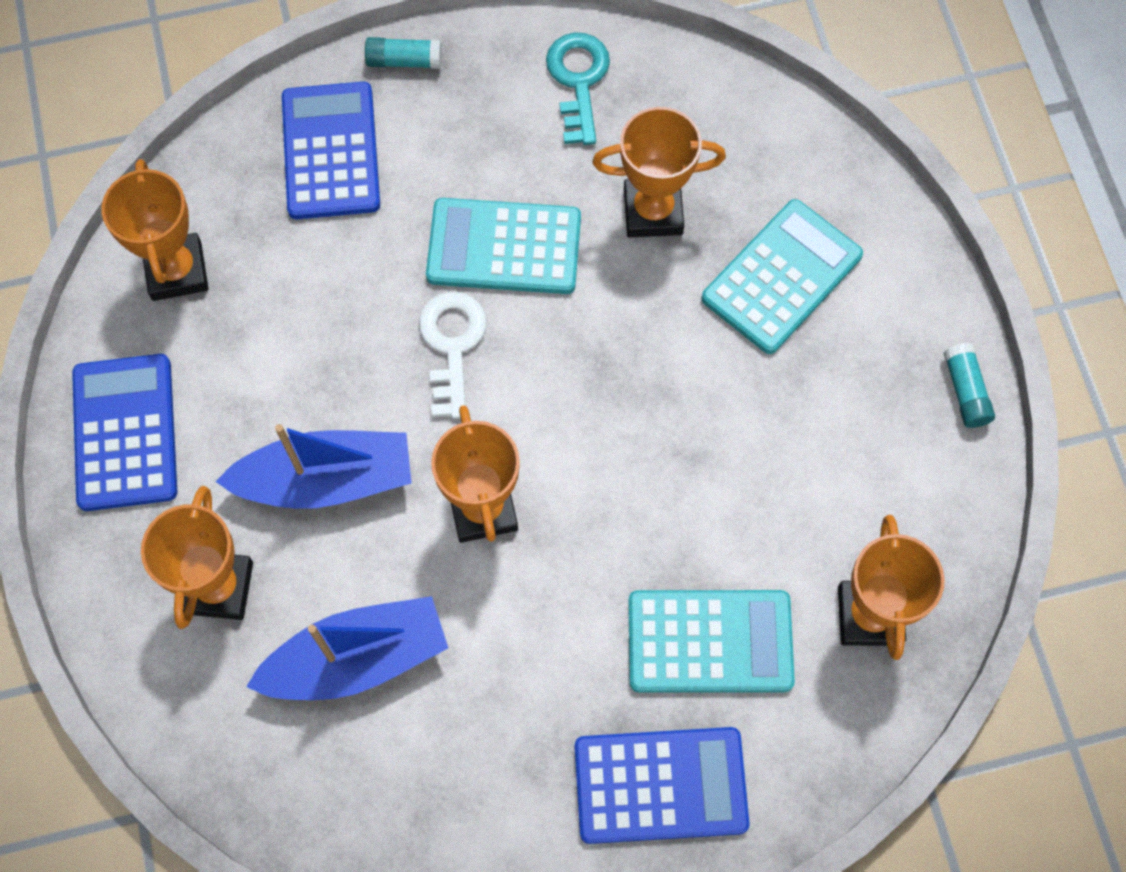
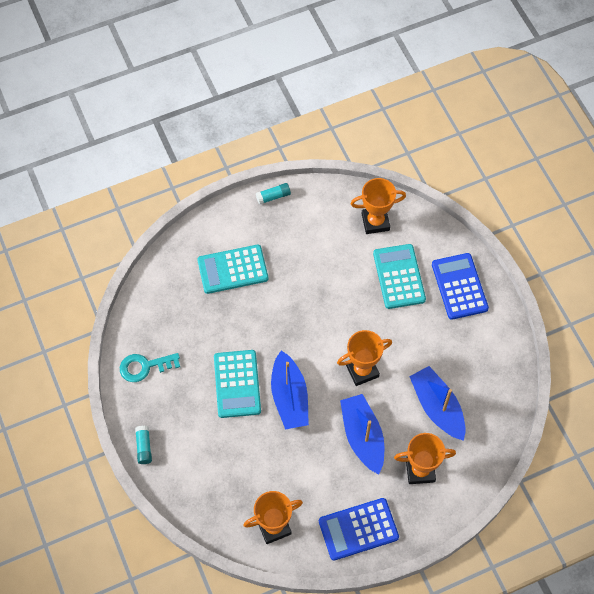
camera: 100 degrees left, 5 degrees down
(330, 151) = (199, 470): blue calculator -> none
(452, 346) = (289, 397): white key -> blue boat
(653, 212) = (209, 325): orange trophy -> none
(781, 277) = (233, 269): turquoise calculator -> turquoise calculator turned 45 degrees counterclockwise

